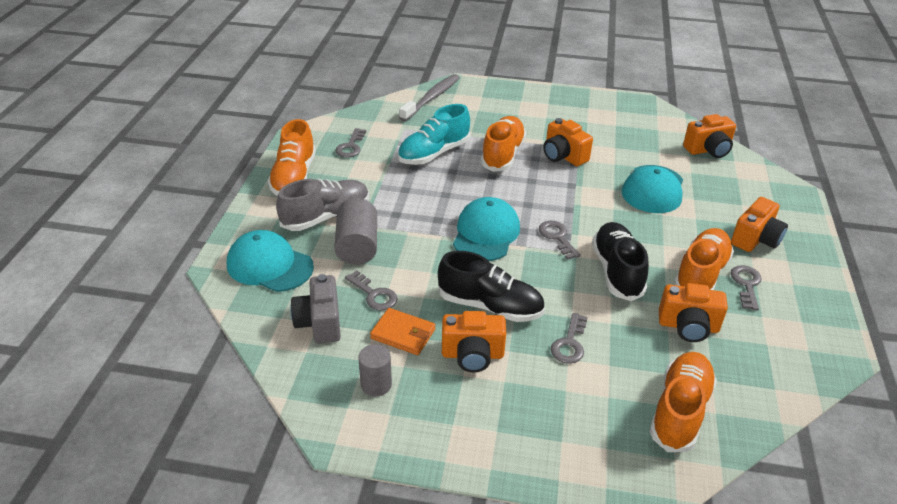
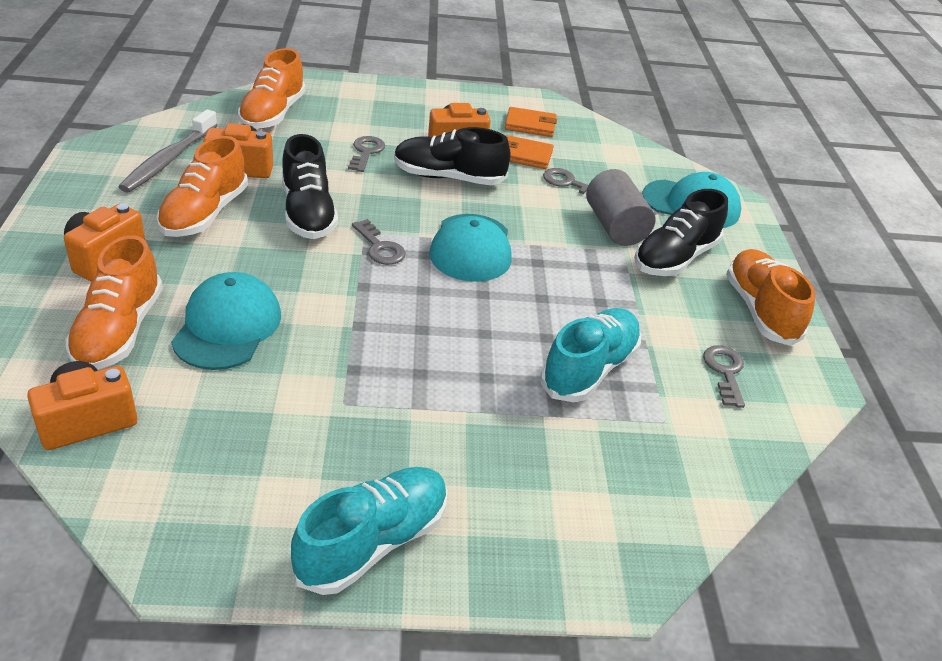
camera: 165 degrees right, 0 degrees up
(320, 323) = (604, 161): grey camera -> none
(326, 217) = (675, 258): grey shoe -> black shoe
(376, 384) = (530, 125): grey cylinder -> orange wallet
(431, 98) = (658, 517): grey toothbrush -> grey toothbrush (169, 159)
(502, 154) = (476, 376): orange shoe -> orange shoe (119, 331)
(562, 101) = (373, 542): none -> turquoise shoe
(563, 156) = (371, 382): orange camera -> none
(746, 284) = (152, 205): grey key -> none

